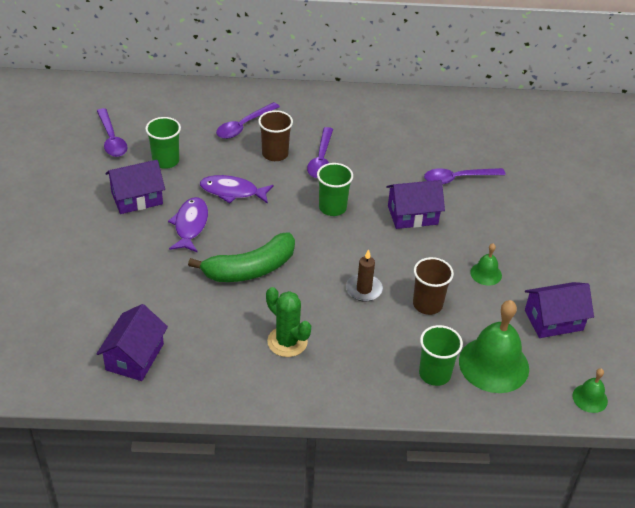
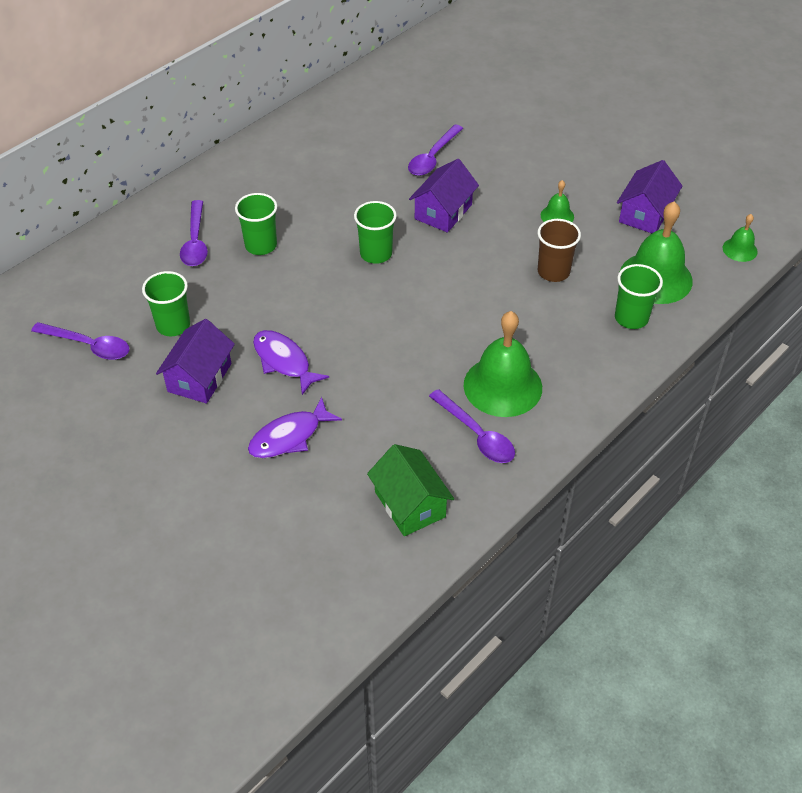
camera: 45 degrees left, 5 degrees up
(135, 357) = (410, 504): purple house -> green house
(232, 192) = (275, 305): purple fish -> purple fish (289, 437)
(250, 269) = (389, 355): green banana -> none
(275, 154) = (261, 245): brown cup -> green cup
(287, 342) = (502, 386): green cactus -> green bell
(321, 159) = (306, 221): purple spoon -> purple spoon (476, 434)
(364, 289) = (495, 298): brown candle -> none

